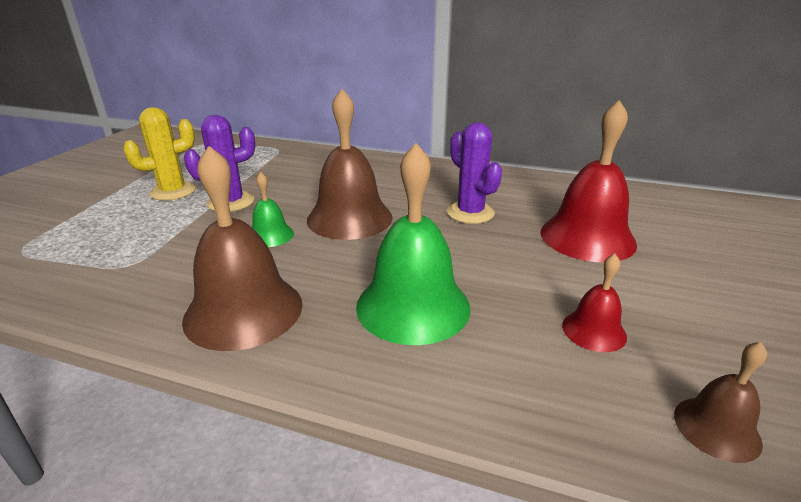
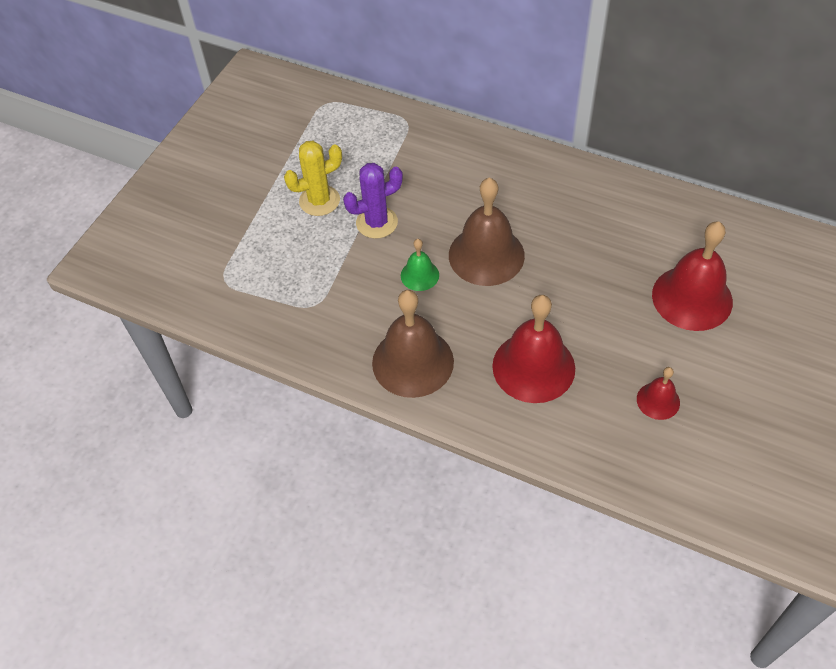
camera: 10 degrees right, 25 degrees up
(413, 306) = (533, 367): green bell -> red bell
(470, 213) = (596, 255): purple cactus -> none
(716, 428) = (703, 479): brown bell -> none

